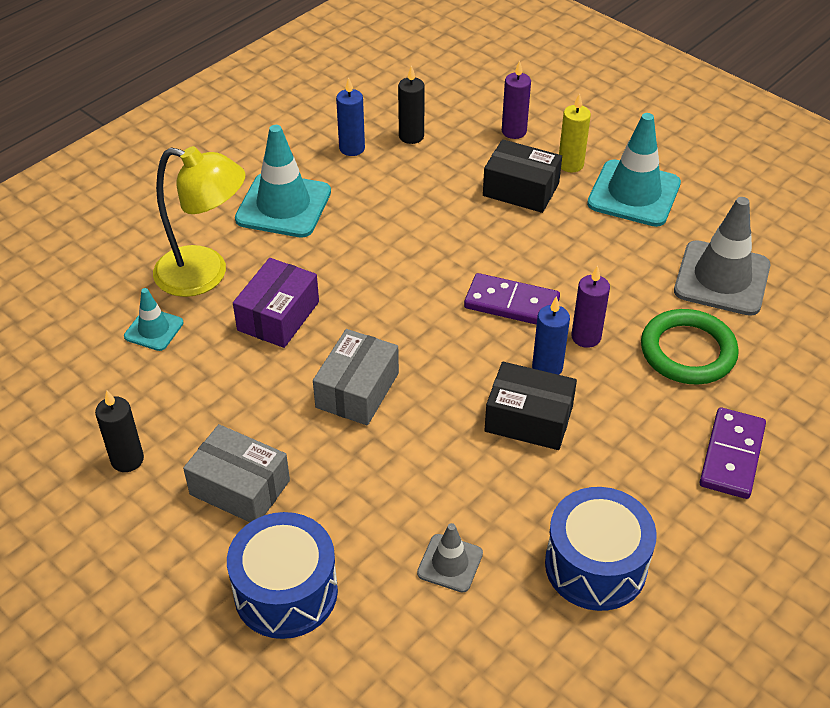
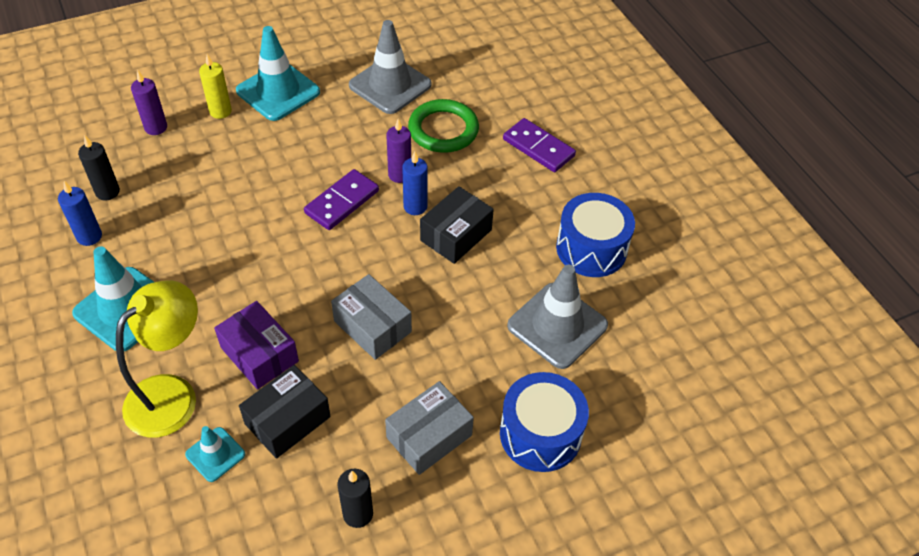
camera: 70 degrees left, 5 degrees up
(450, 563) = (557, 325): grey traffic cone -> grey traffic cone, size x1.90
(521, 189) = (226, 150): black box -> black box (287, 420)

